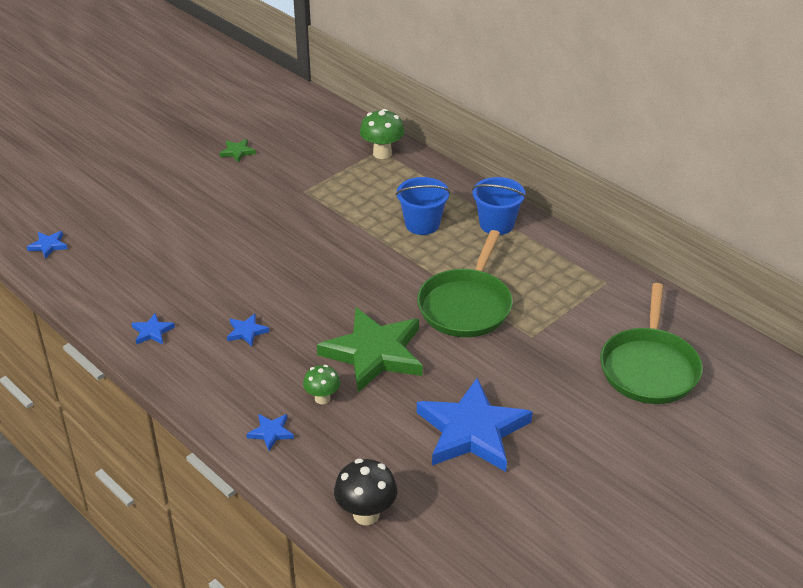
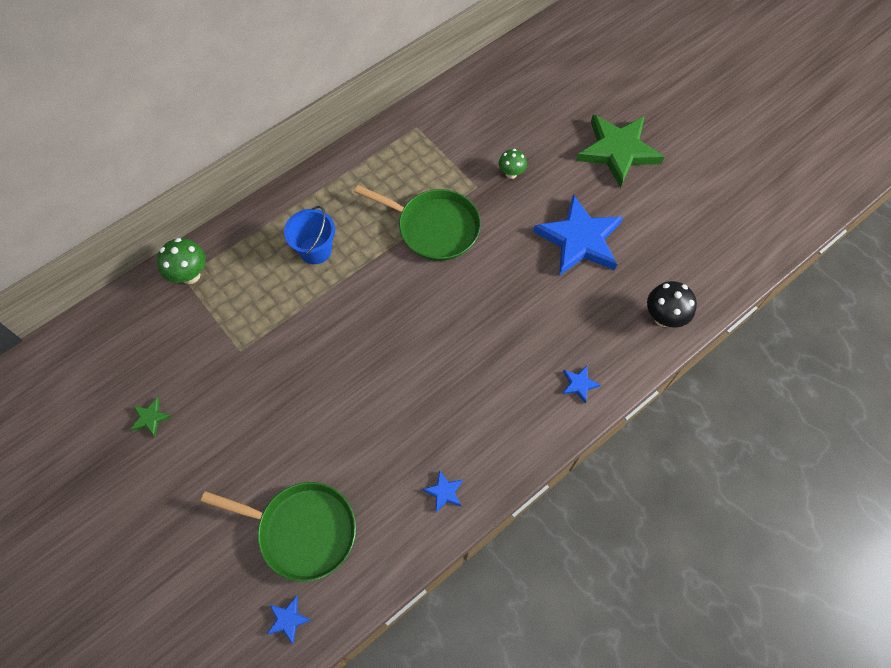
camera: 85 degrees left, 25 degrees up
(247, 332) = (452, 405): blue star -> none
(322, 398) = (540, 343): green mushroom -> green mushroom (511, 173)
(374, 353) = (488, 301): green star -> green star (618, 151)
(496, 224) = (326, 192): blue bucket -> none
(649, 368) = (517, 118): green pan -> green pan (302, 530)

